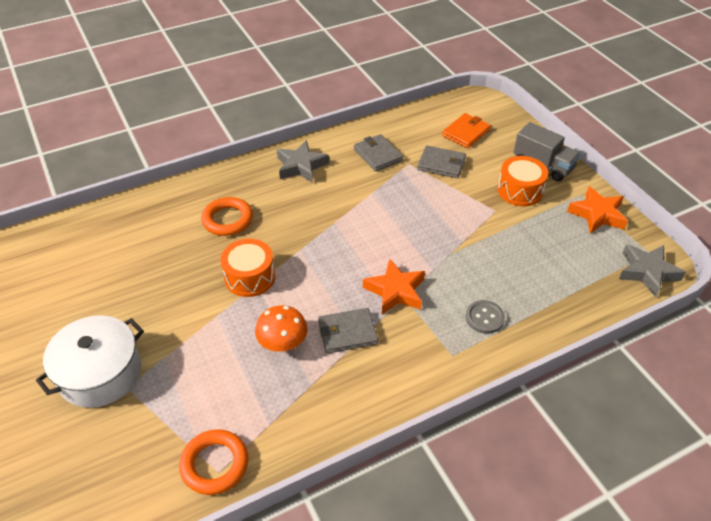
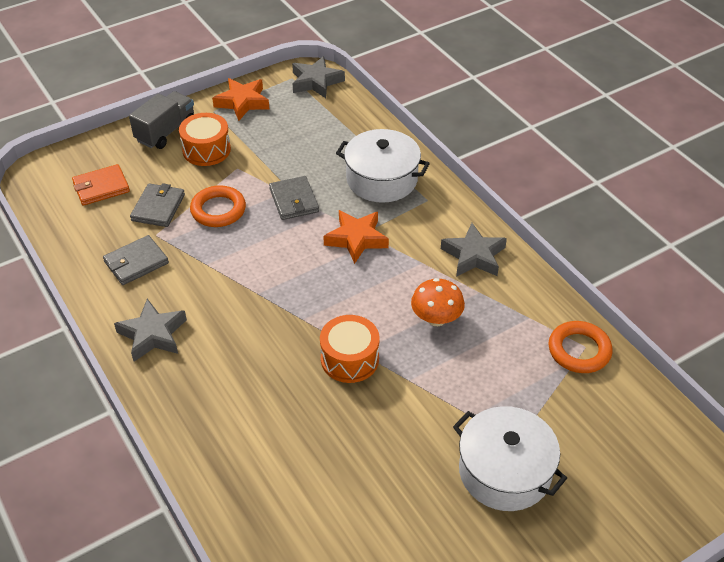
camera: 95 degrees left, 0 degrees up
(227, 220) = (255, 396): orange ring -> orange ring (218, 210)
(347, 332) = (414, 271): grey wallet -> grey wallet (294, 200)
(364, 387) = (473, 256): none -> grey star
(466, 133) = (101, 187): orange wallet -> orange wallet turned 60 degrees counterclockwise
(484, 318) = (382, 179): grey button -> white pot

